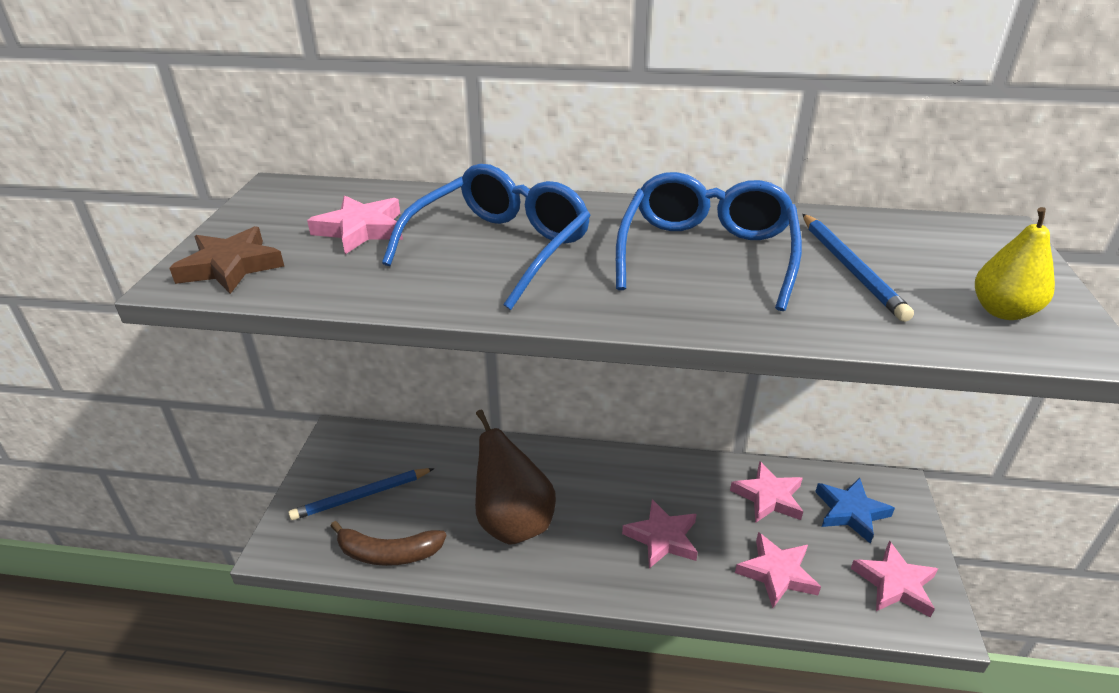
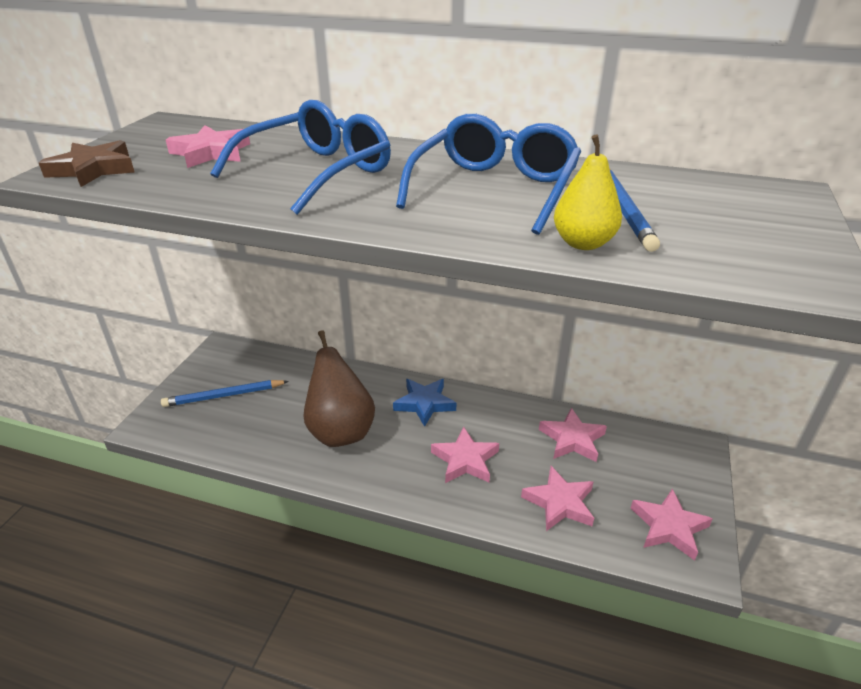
camera: 10 degrees right, 0 degrees up
(388, 553) = (230, 442): brown banana -> none
(850, 512) = (645, 461): blue star -> blue star (424, 403)
(1002, 311) = (755, 252): yellow pear -> yellow pear (583, 243)

